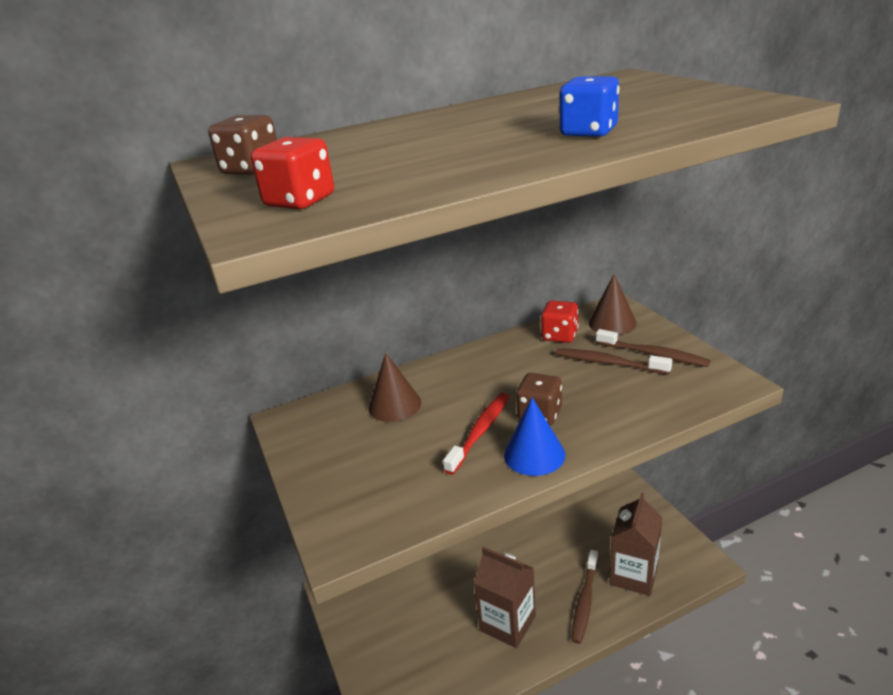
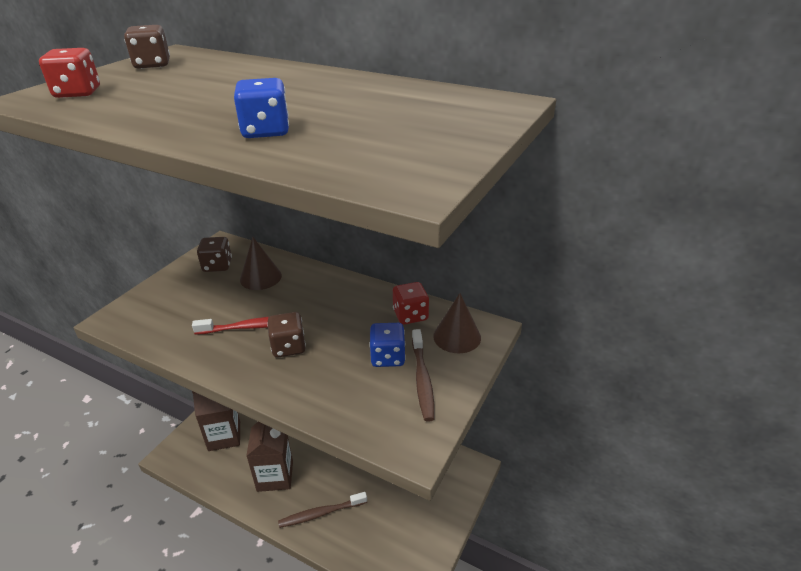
camera: 50 degrees right, 5 degrees up
(329, 431) = (217, 265): none -> brown dice
(534, 454) = (236, 363): blue cone -> none
(608, 363) = (387, 357): brown toothbrush -> blue dice
(633, 575) = (367, 535): brown carton -> brown carton (224, 436)

